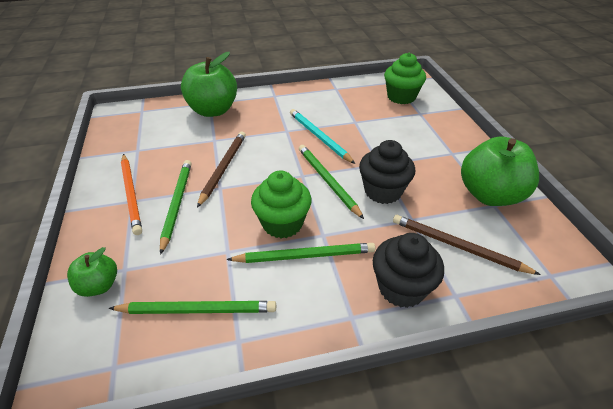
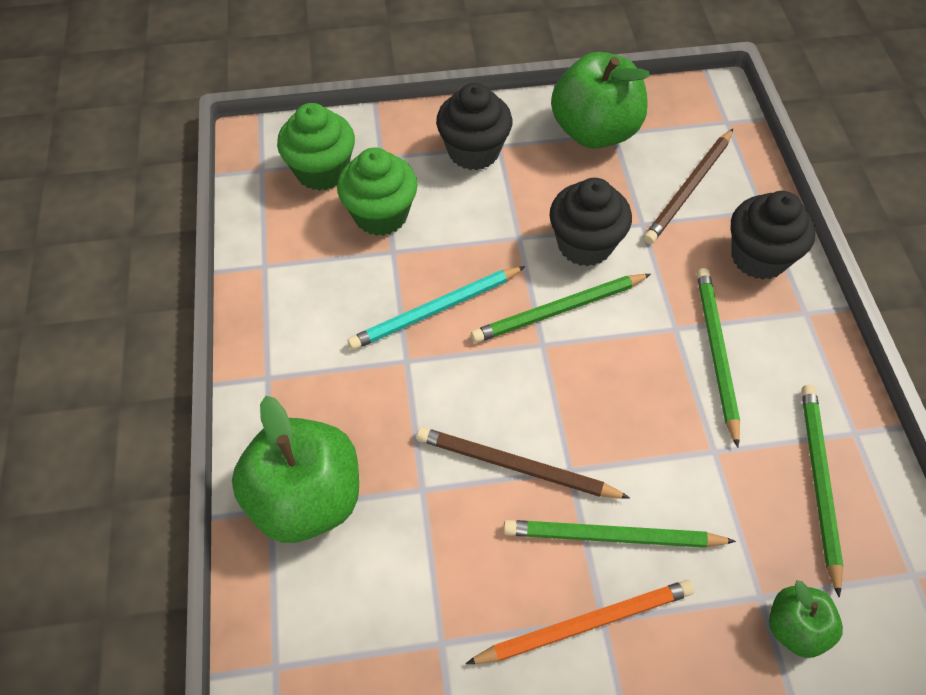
camera: 85 degrees left, 15 degrees up
(282, 223) = (655, 377): green cupcake -> green cupcake (381, 215)
(441, 144) = (473, 151): none -> black cupcake

